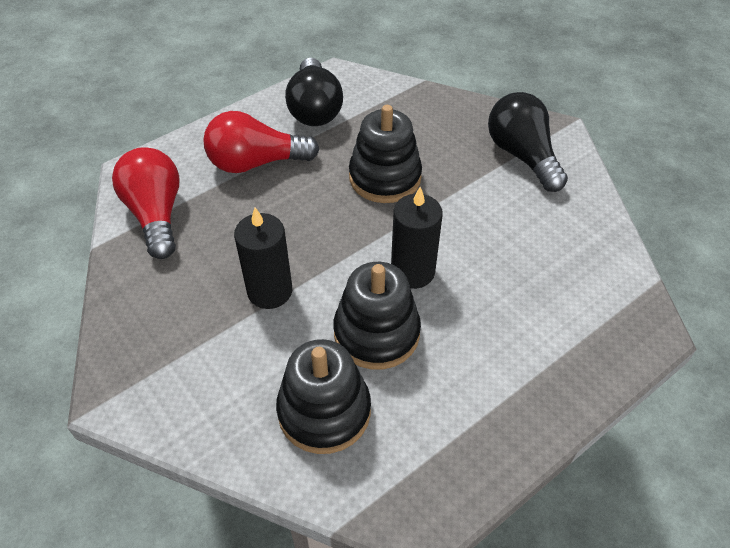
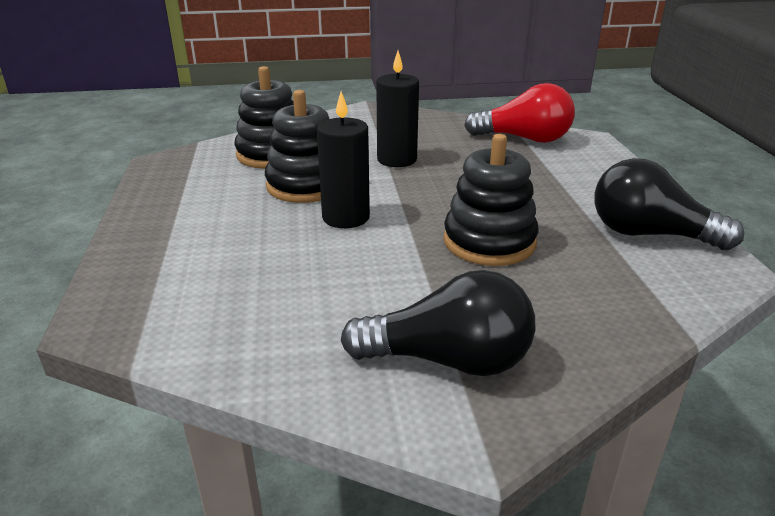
camera: 120 degrees right, 20 degrees down
(256, 163) = (565, 184): red light bulb -> none

